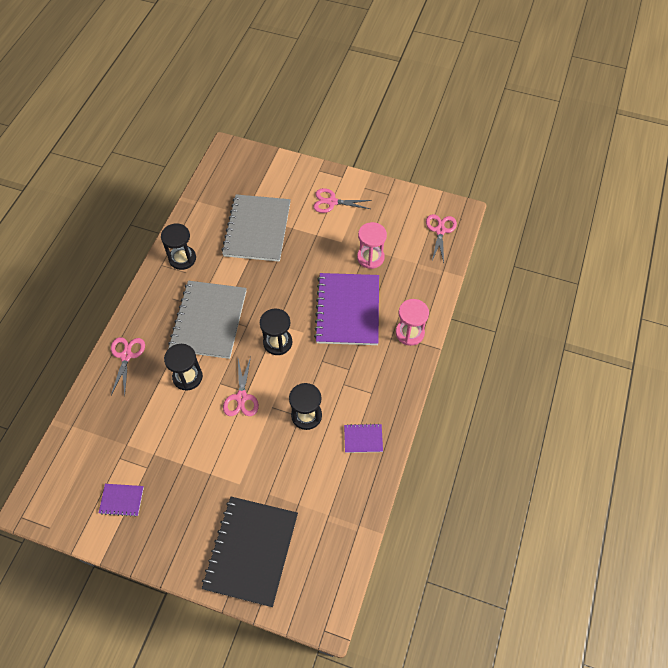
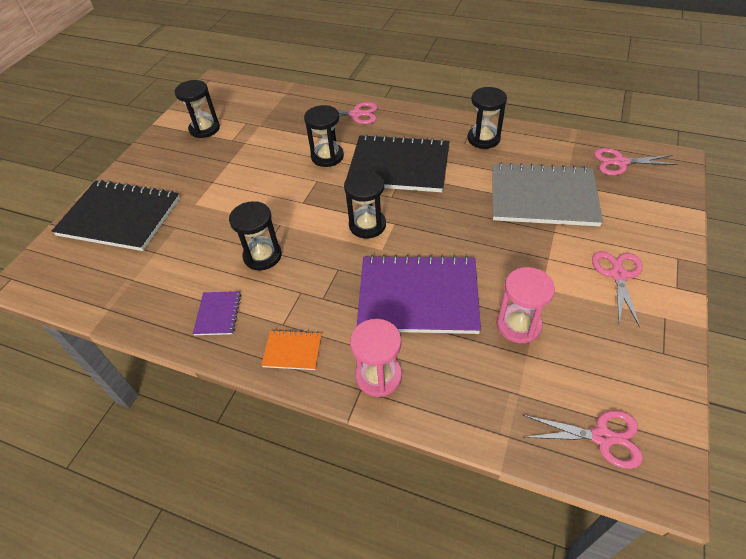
camera: 95 degrees right, 10 degrees down
(121, 500) = (204, 129): purple notebook -> black hourglass
(209, 320) = (399, 166): grey notebook -> black notebook
(241, 397) = (296, 198): pink scissors -> pink scissors (620, 162)
(393, 384) = (292, 351): none -> orange notebook

